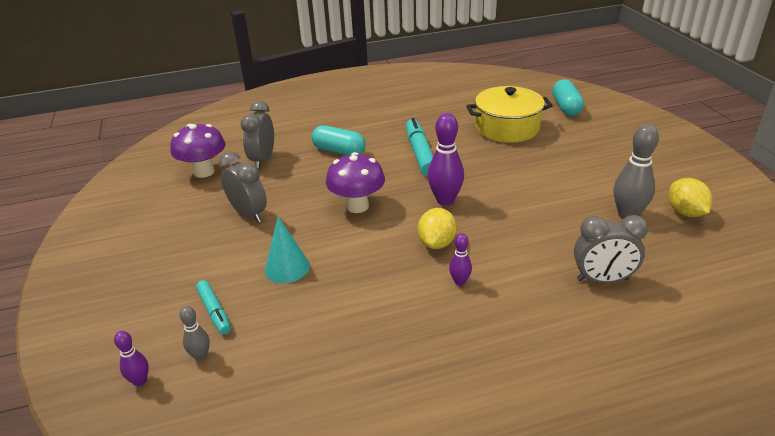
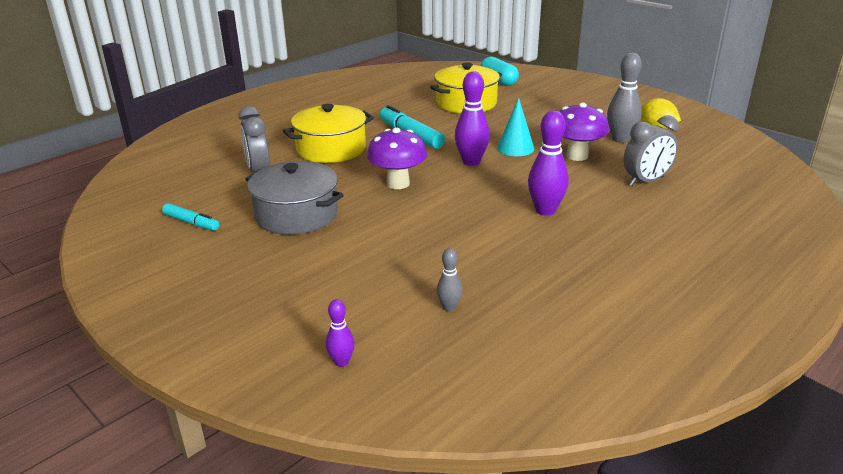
camera: 30 degrees left, 5 degrees down
(201, 356) = (380, 325): grey bowling pin -> grey bowling pin (449, 307)
(204, 172) = (203, 194): purple mushroom -> purple mushroom (577, 156)
(214, 311) = (353, 291): turquoise marker -> turquoise marker (191, 222)
(249, 214) = (296, 215): grey clock -> grey pot
(287, 268) = (385, 242): turquoise cone -> turquoise cone (515, 148)
(339, 151) = (331, 149): turquoise capsule -> yellow pot
(437, 243) = (498, 191): yellow lemon -> none
(460, 282) = (545, 210): purple bowling pin -> purple bowling pin, size x1.88

